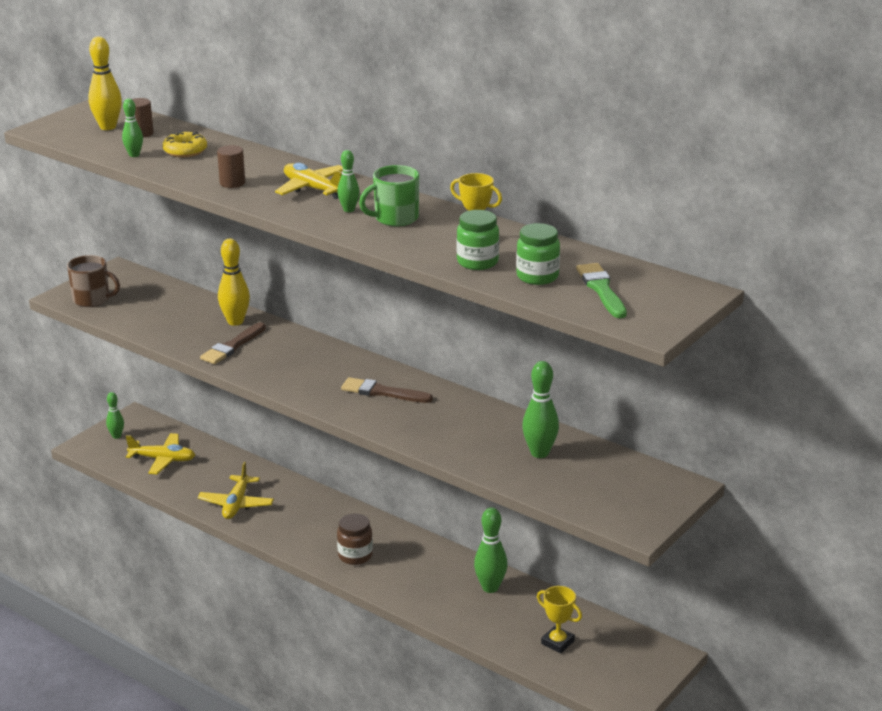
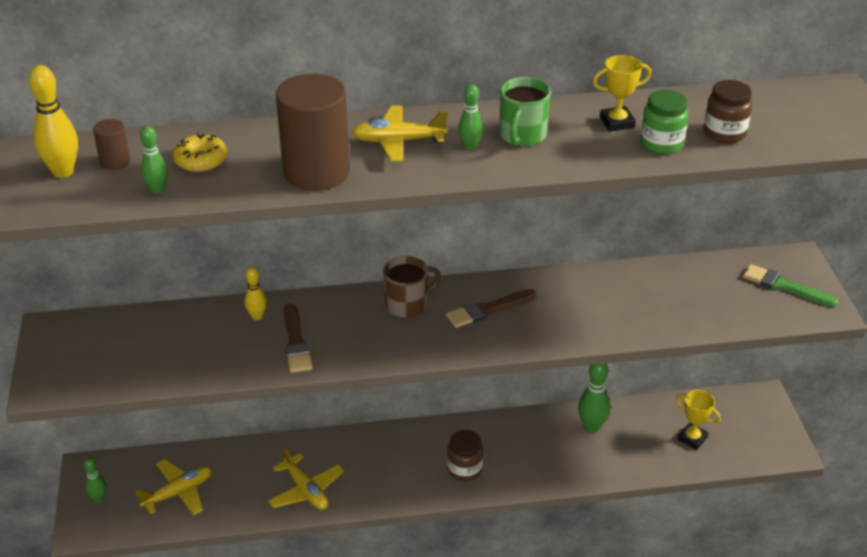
camera: 45 degrees left, 10 degrees up
(92, 299) = (78, 374): brown mug -> brown mug (408, 305)
(232, 183) = (316, 172): brown cylinder -> brown cylinder, size x2.22
(235, 321) = (257, 316): yellow bowling pin -> yellow bowling pin, size x0.61
(537, 276) = (724, 133): green jar -> brown jar
(539, 453) = (677, 291): green bowling pin -> none
(557, 642) = (692, 438): yellow trophy -> yellow trophy turned 45 degrees clockwise
(601, 289) = (783, 120): green brush -> green brush (784, 286)

